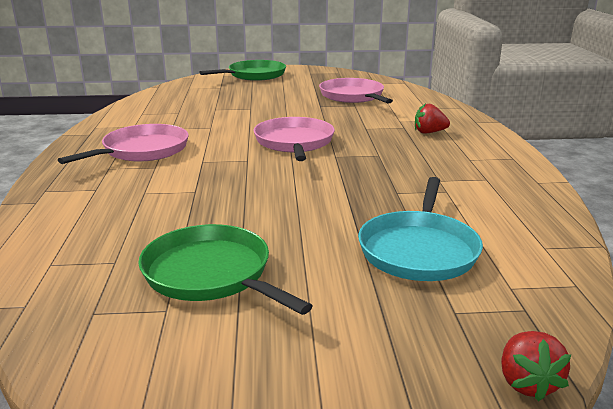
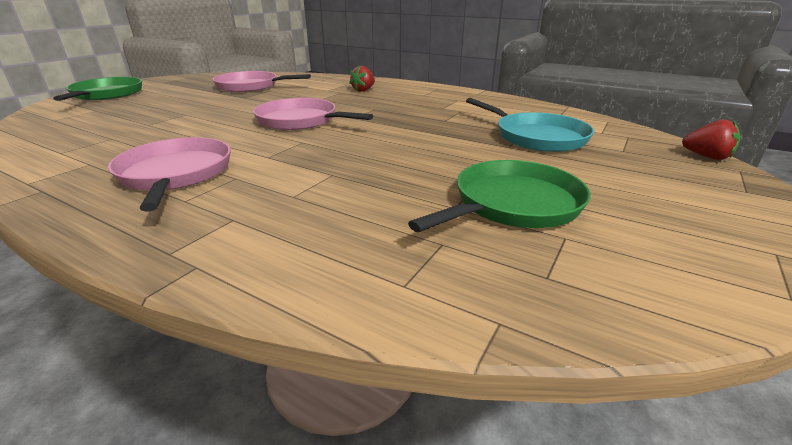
camera: 55 degrees left, 5 degrees up
(211, 274) = (513, 204): green pan -> green pan turned 150 degrees clockwise

